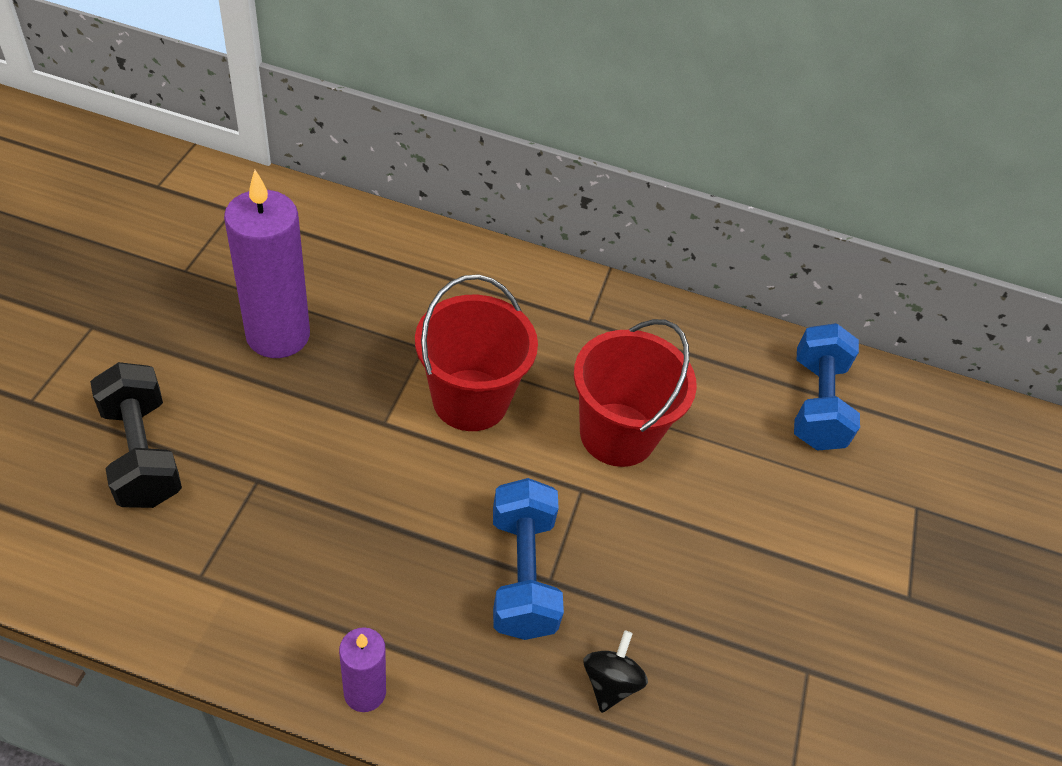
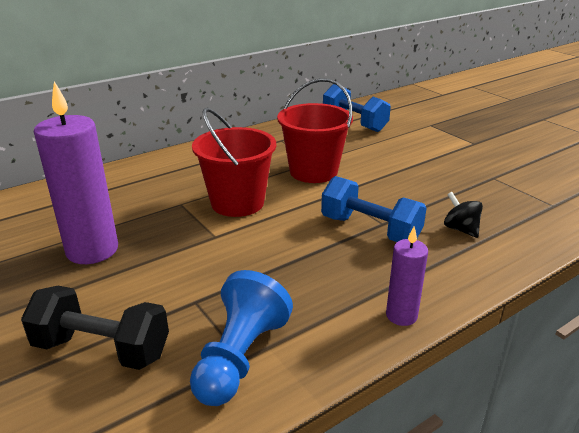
camera: 45 degrees left, 20 degrees down
(199, 572) = (239, 357): none -> blue pawn

